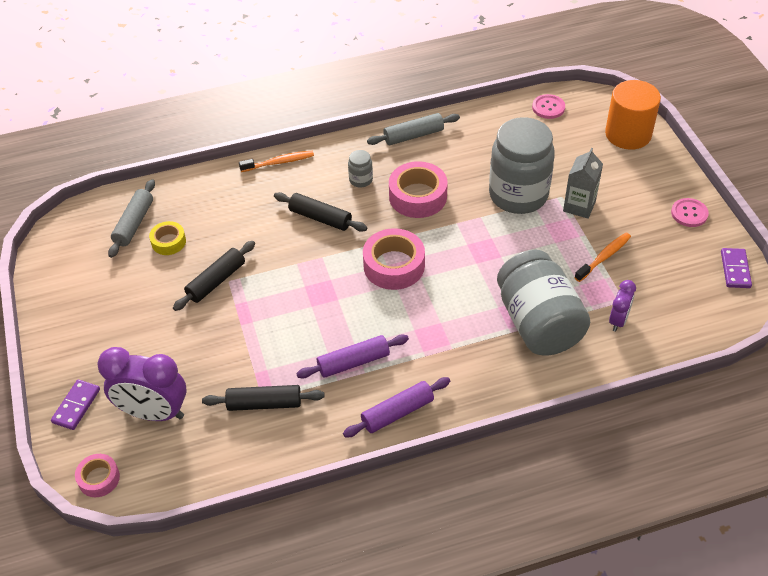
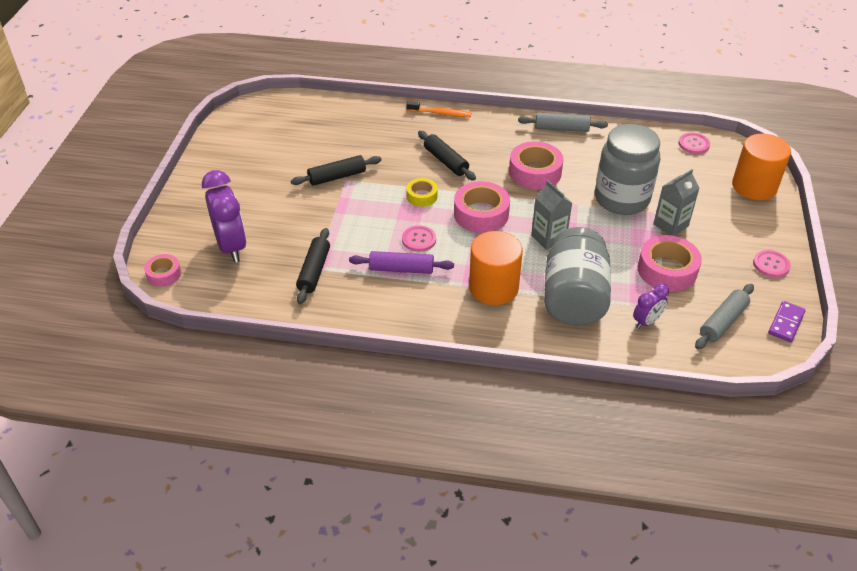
camera: 25 degrees right, 5 degrees down
(76, 406) = (182, 222): purple domino -> none
(134, 223) = (305, 119): grey rolling pin -> grey rolling pin (722, 322)
(154, 413) = (231, 246): purple clock -> purple clock turned 150 degrees counterclockwise
(168, 242) = (321, 139): yellow tape -> yellow tape (422, 196)
(264, 403) = (314, 271): black rolling pin -> black rolling pin turned 75 degrees clockwise
(350, 321) = (419, 239): none -> pink button
(361, 180) = (496, 146): grey jar -> none
(397, 412) = (411, 317): purple rolling pin -> none
(457, 344) = (493, 287): none -> orange cylinder
(476, 267) = (548, 238): none -> grey carton
(604, 257) = (667, 270): orange toothbrush -> pink tape

